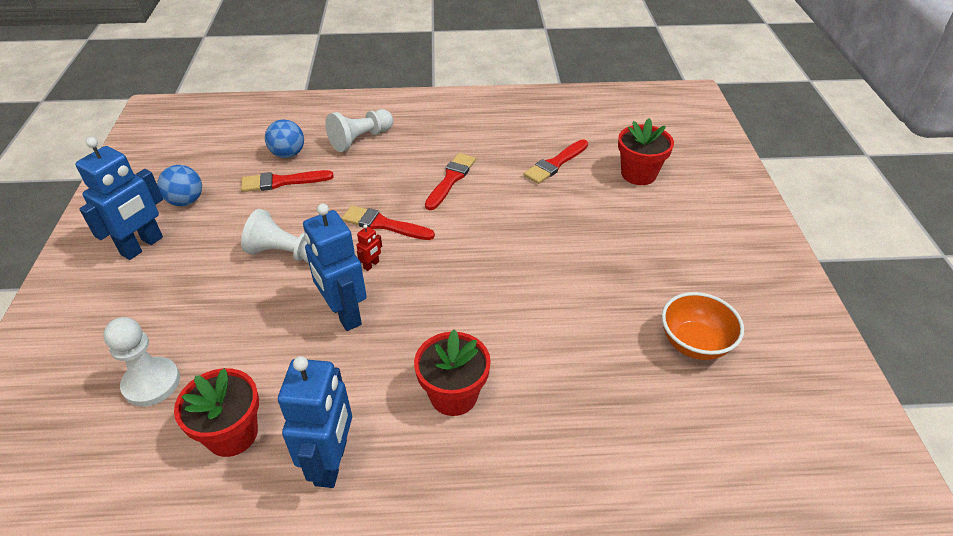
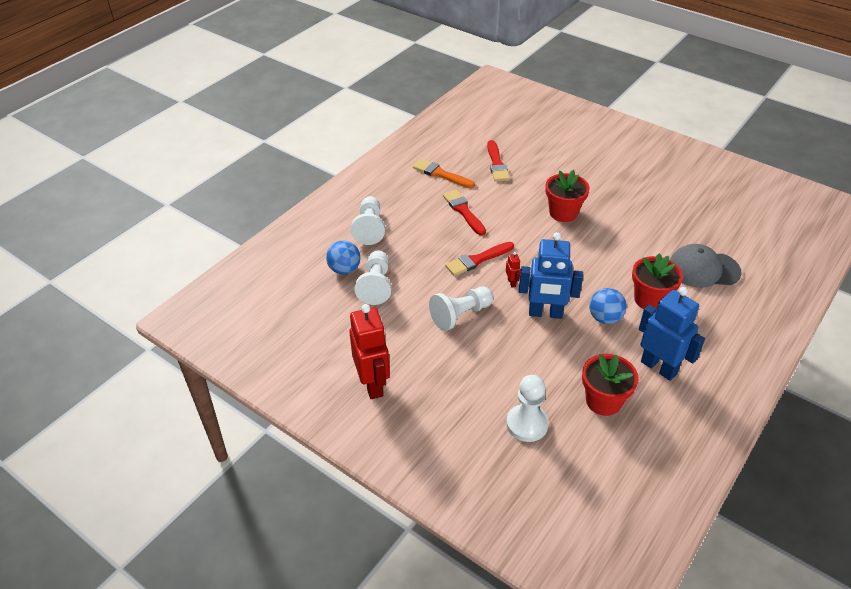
camera: 50 degrees left, 0 degrees up
(142, 246) = (373, 384): blue robot -> red robot
(186, 201) = (342, 343): blue ball -> blue ball (605, 318)
(282, 182) = (376, 285): red brush -> white pawn
(491, 139) = (441, 174): none -> orange brush
(569, 424) = (703, 269): none -> grey cap
(638, 174) = (542, 141): red flower pot -> red flower pot (563, 213)
(694, 343) = (688, 200): orange bowl -> none

